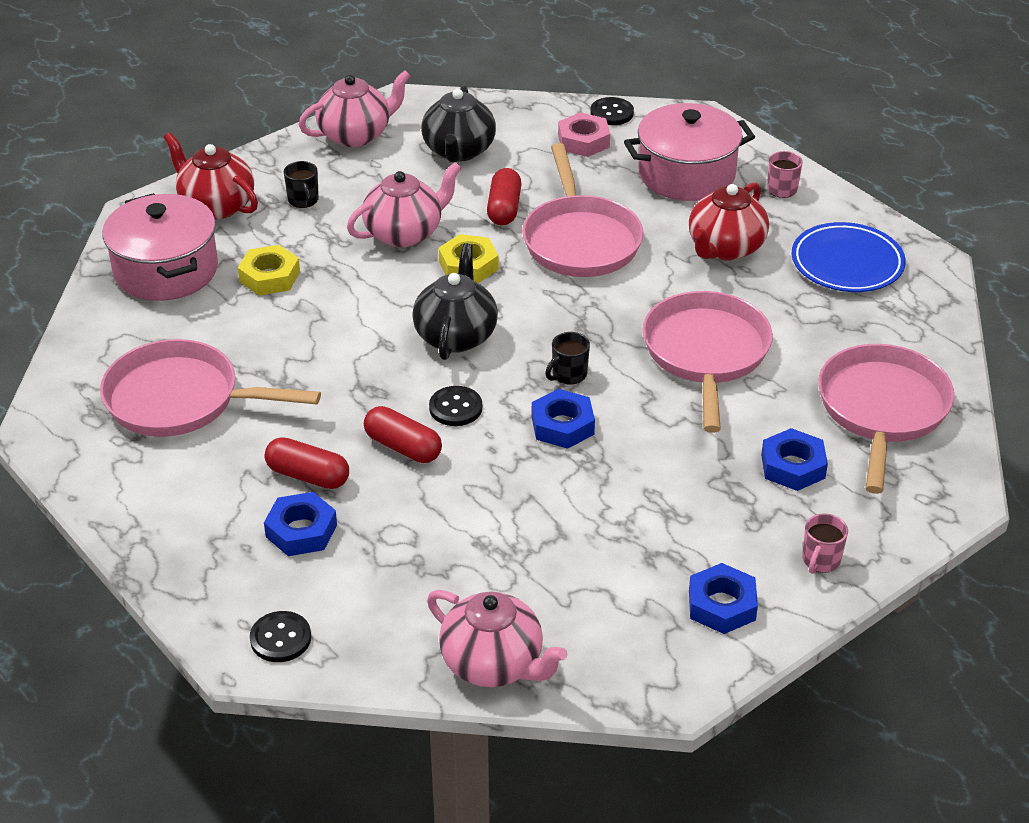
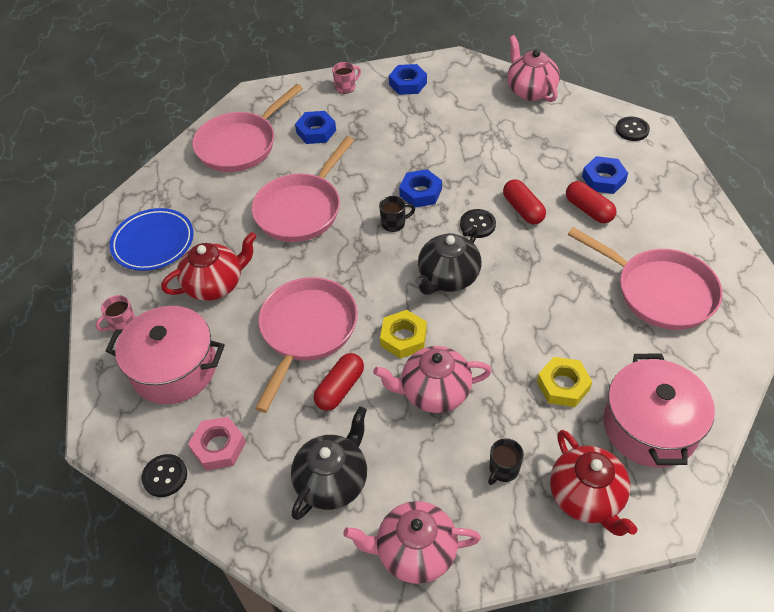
camera: 150 degrees left, 10 degrees up
(303, 200) = (503, 470): black mug -> black mug turned 150 degrees counterclockwise

